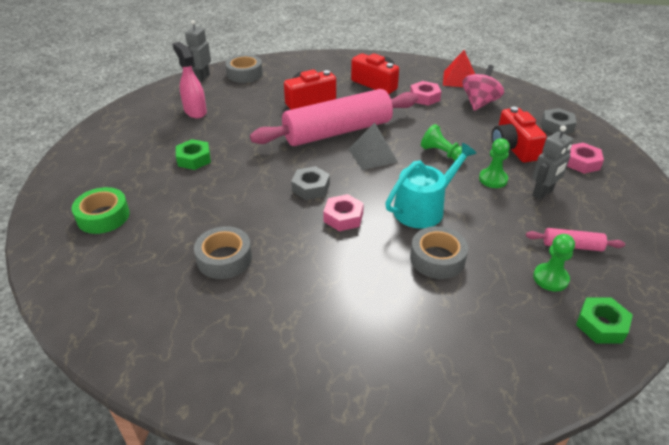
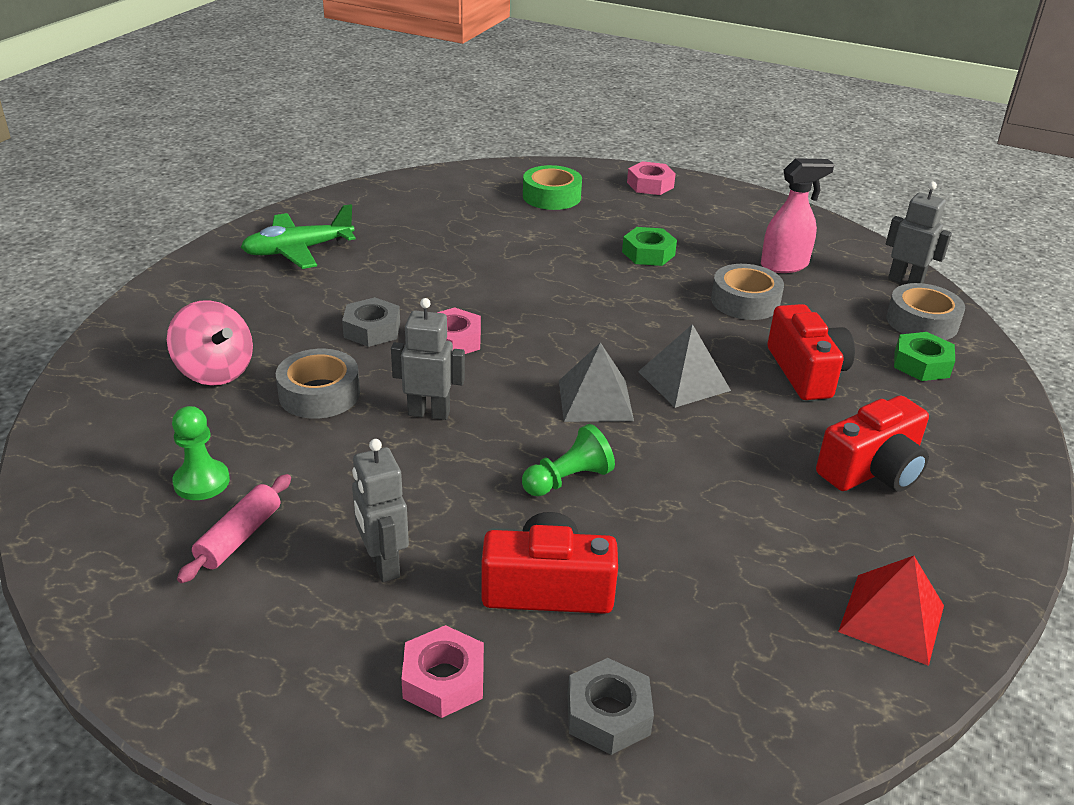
camera: 105 degrees right, 5 degrees down
(224, 258) = (432, 253): grey tape -> grey tape (745, 301)
(246, 347) = (298, 250): none -> green plane
(311, 188) = (535, 328): grey nut -> grey nut (372, 330)
(337, 132) = (684, 381): pink rolling pin -> grey pyramid
(423, 208) = (429, 413): turquoise watering can -> grey robot
(424, 97) = (798, 525): pink nut -> pink nut (650, 185)
(479, 103) = (755, 609): pink spinning top -> pink spinning top (215, 371)
(493, 179) = (459, 515): green pawn -> none
(601, 325) = (92, 492): green nut -> green nut (921, 364)

